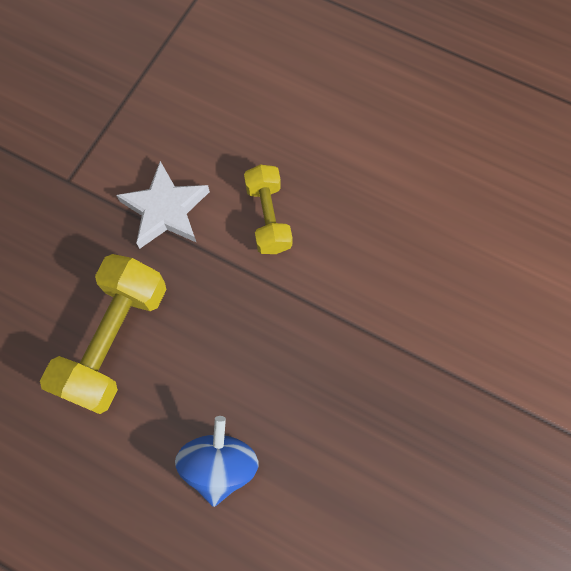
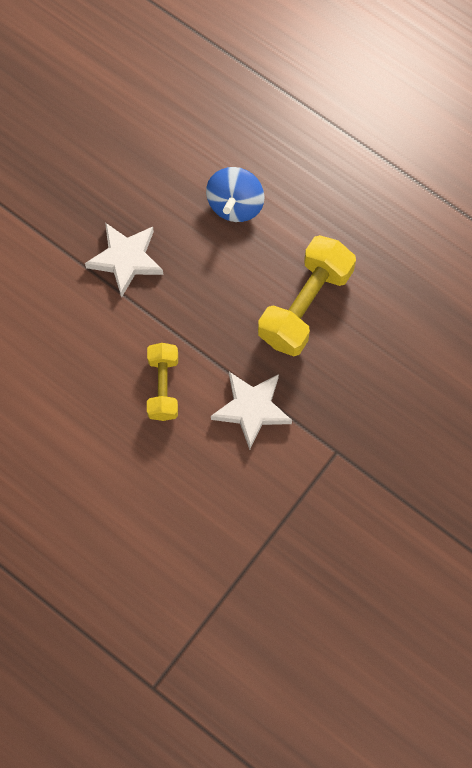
camera: 170 degrees left, 0 degrees up
(345, 362) = (126, 259): none -> white star

